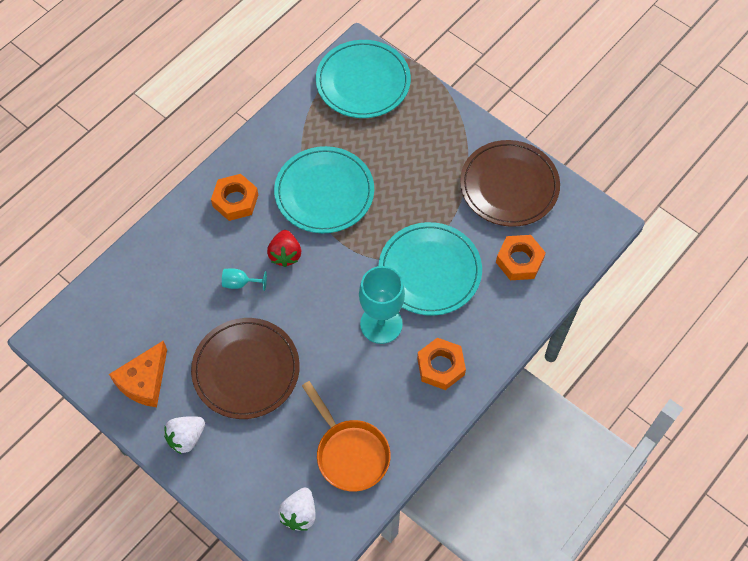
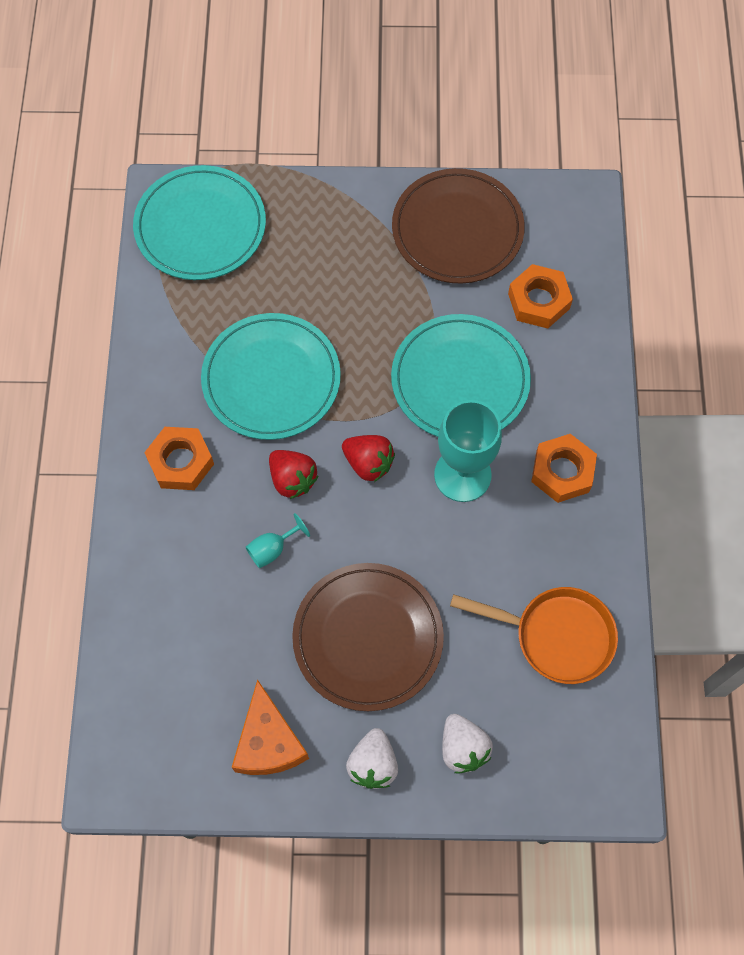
camera: 40 degrees left, 5 degrees up
(299, 514) = (565, 742): white strawberry -> white strawberry (463, 748)
(334, 277) = (368, 463): none -> red strawberry

